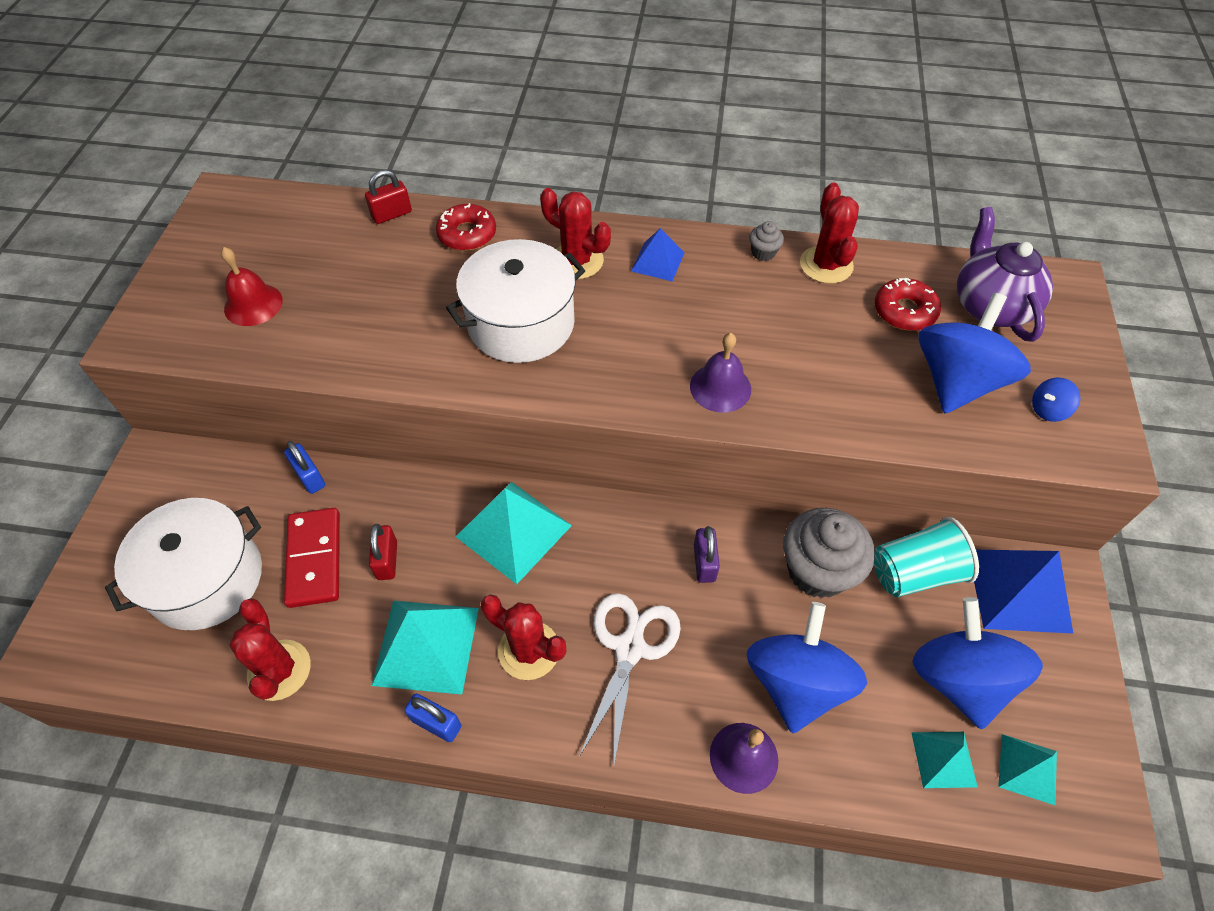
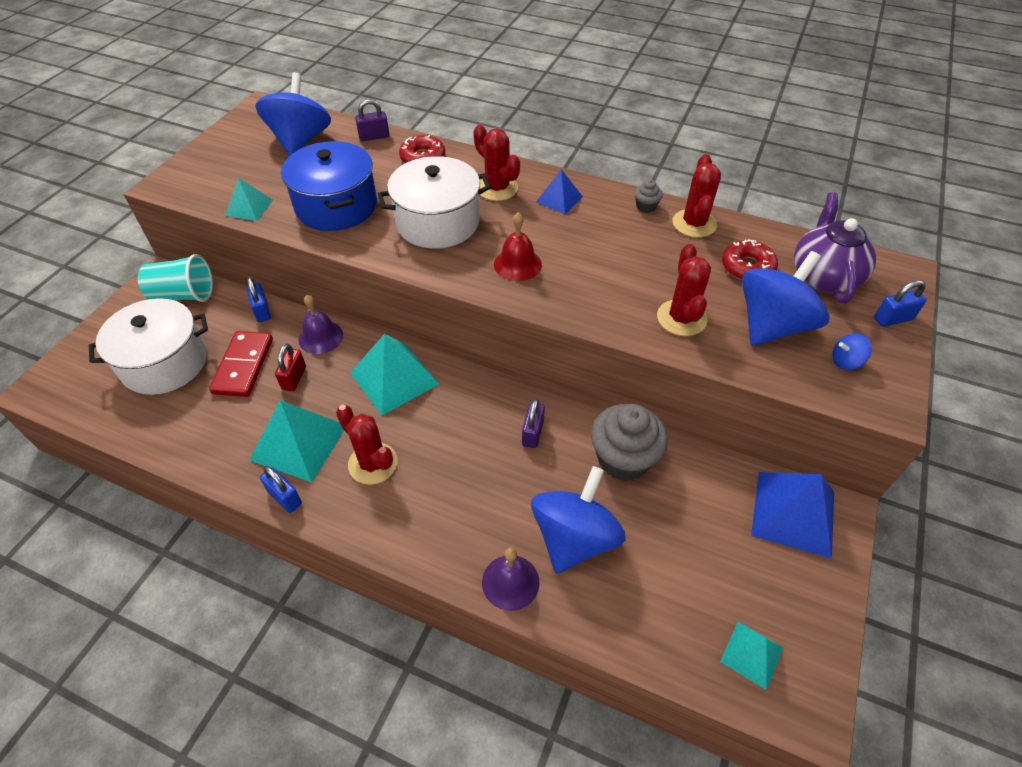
camera: 15 degrees right, 5 degrees down
(253, 304) = (253, 177): red bell -> red bell (517, 264)
(279, 670) = (189, 434): red cactus -> red cactus (681, 318)
(381, 325) = (336, 206): none -> blue pot
(392, 214) = (374, 137): red padlock -> purple padlock
(629, 648) = (450, 480): white scissors -> none
(720, 387) = (573, 293): purple bell -> purple bell (320, 337)
(914, 572) = (705, 479): turquoise cup -> turquoise cup (183, 295)
(943, 759) = (679, 627): turquoise pyramid -> turquoise pyramid (249, 207)
(958, 678) = (714, 568): blue spinning top -> blue spinning top (300, 140)
(1078, 345) = (893, 319): none -> blue padlock

